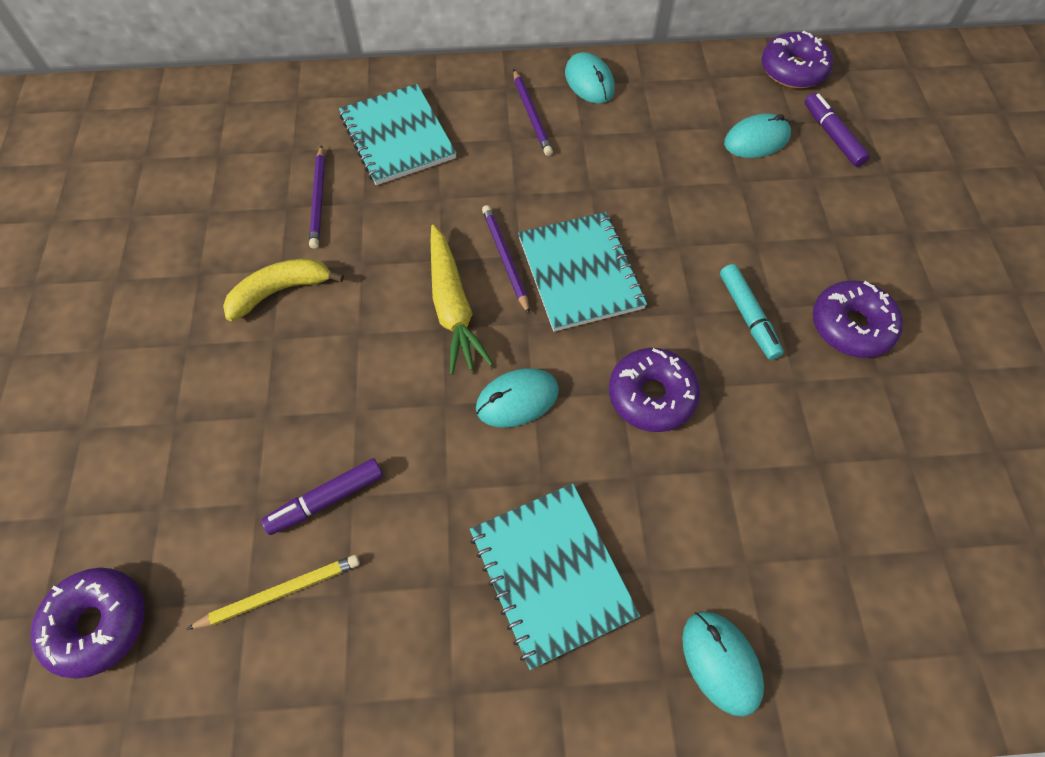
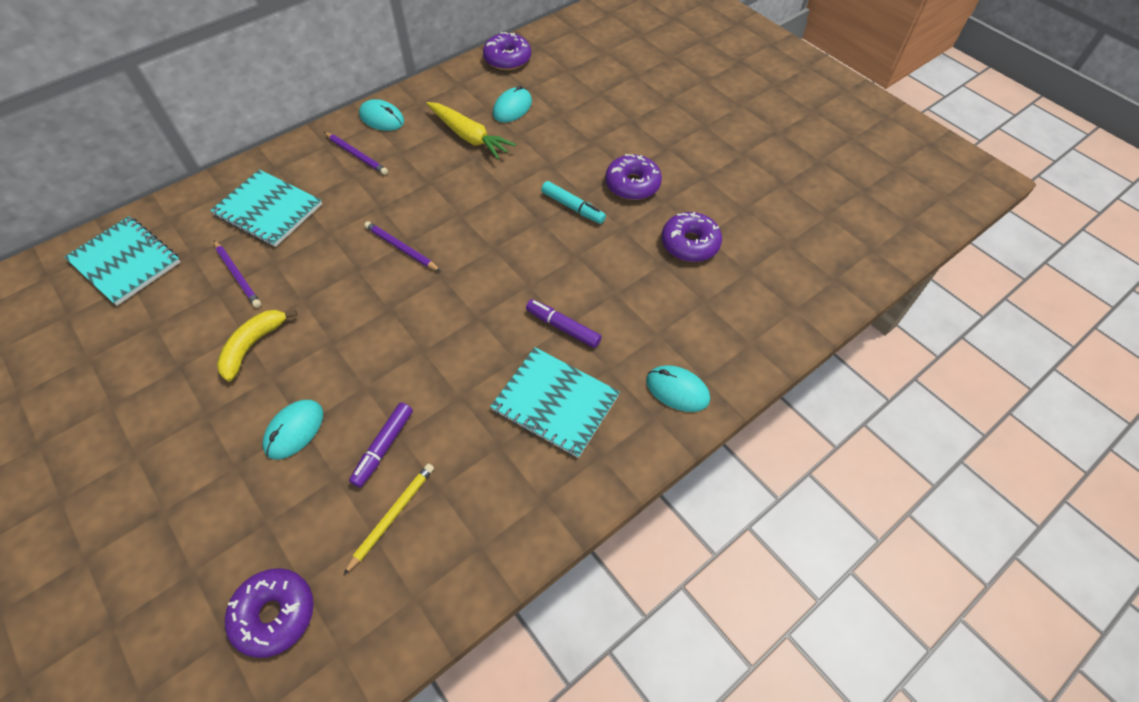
camera: 35 degrees left, 5 degrees down
(453, 307) = (386, 293): yellow carrot -> yellow carrot (469, 136)
(517, 399) = (467, 323): turquoise mouse -> turquoise mouse (294, 430)
(580, 273) = (456, 233): turquoise notebook -> turquoise notebook (125, 262)
(651, 395) = (547, 278): purple donut -> purple donut (690, 244)
(832, 136) = (555, 87): purple marker -> purple marker (563, 327)

